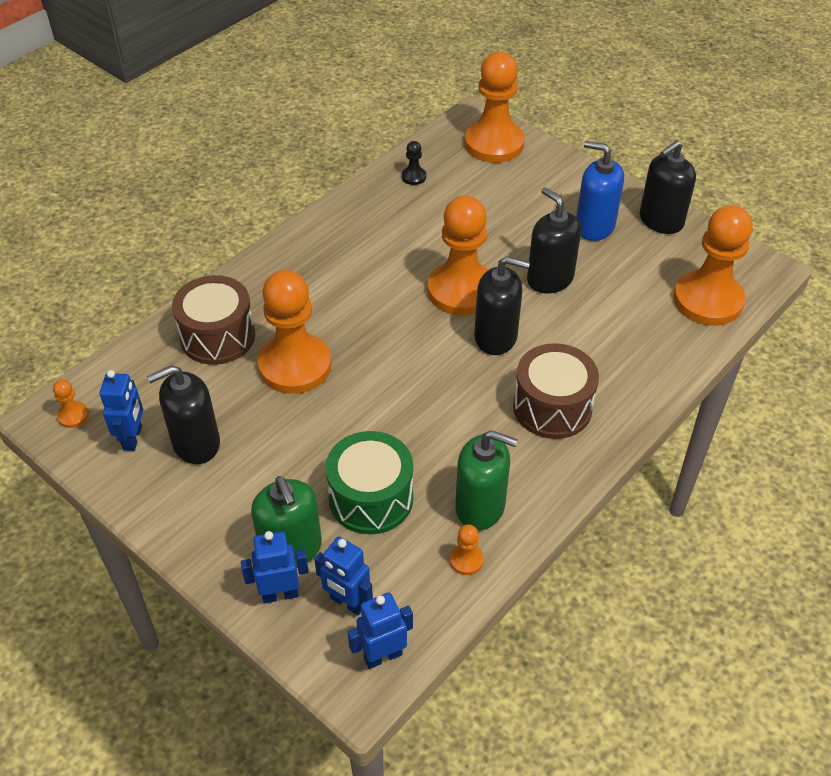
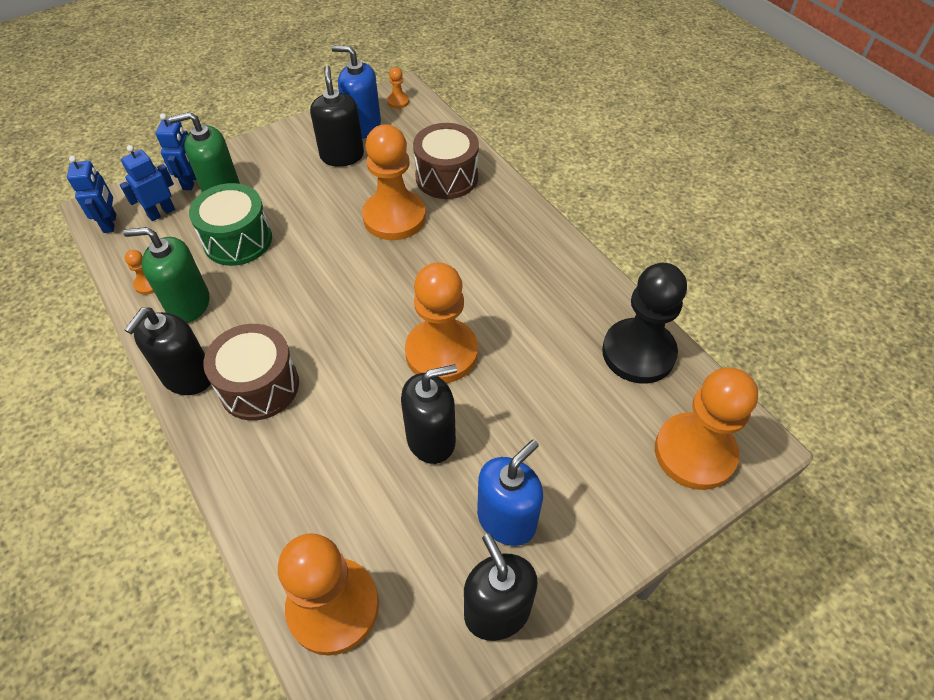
camera: 105 degrees right, 5 degrees up
(133, 438) = (363, 127): blue robot -> blue soap dispenser
(413, 177) = (638, 353): black pawn -> black pawn, size x2.48
(480, 507) = (188, 304): green soap dispenser -> green soap dispenser turned 60 degrees clockwise
(496, 337) = (367, 365): black soap dispenser -> black soap dispenser (188, 377)

